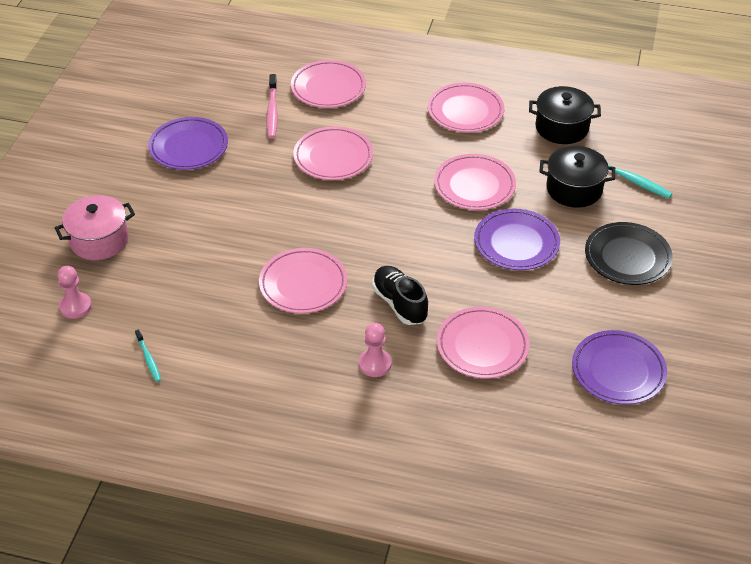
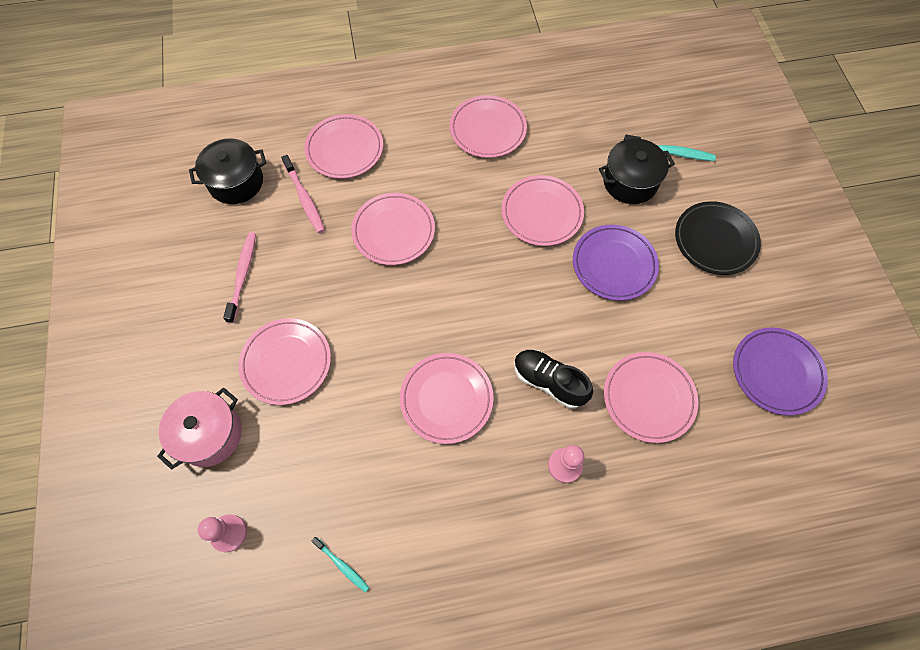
camera: 25 degrees left, 20 degrees up
(187, 215) = (286, 362): none -> pink plate
(188, 147) = (242, 276): purple plate -> pink toothbrush
(562, 128) = (582, 116): black pot -> black pot (236, 182)

